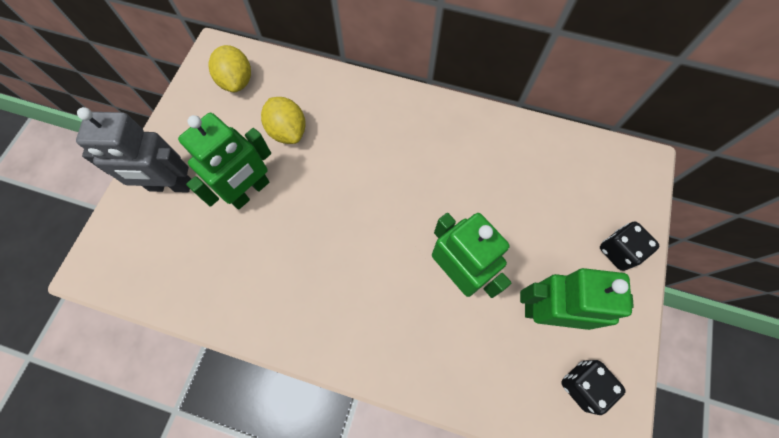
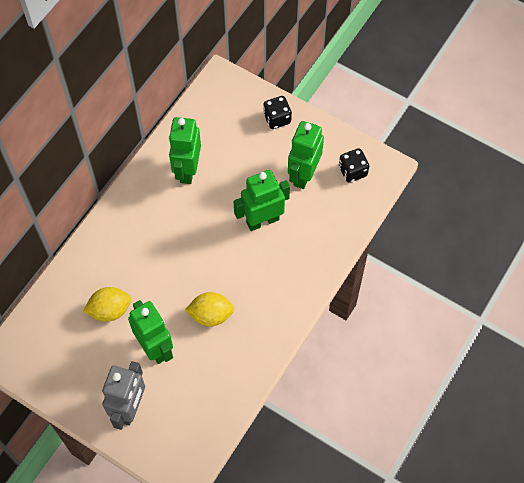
camera: 75 degrees left, 5 degrees down
(237, 81) = (44, 343): yellow lemon -> yellow lemon (211, 315)
(495, 161) = (187, 170): none -> green robot

